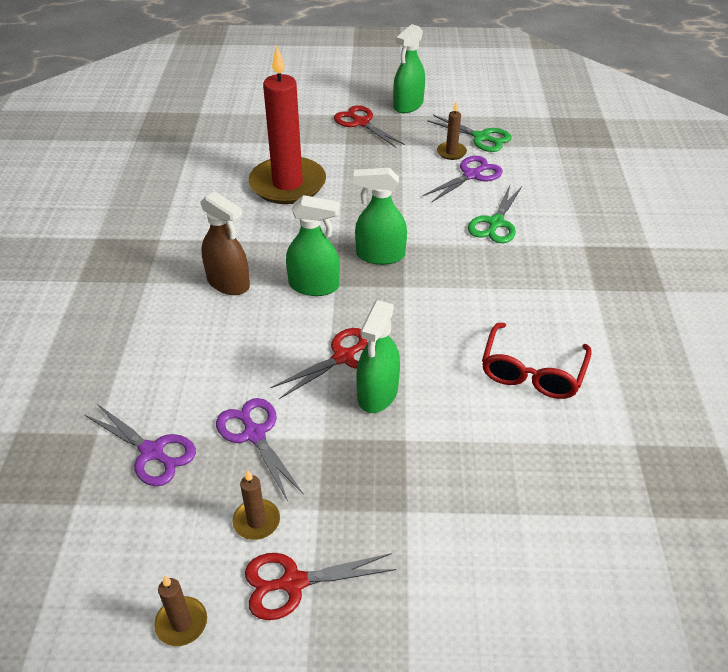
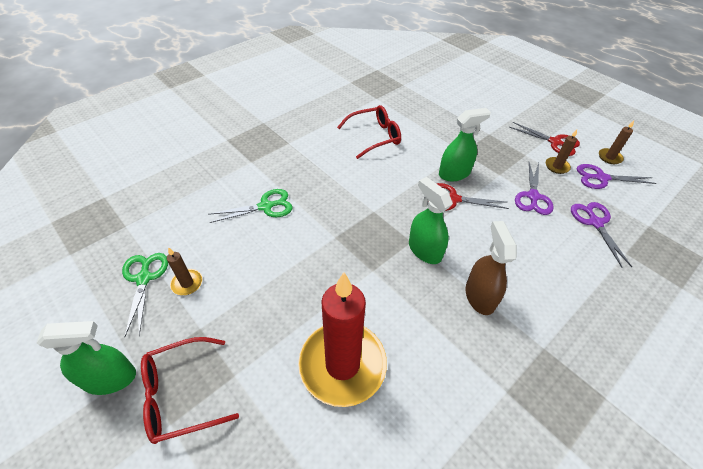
camera: 135 degrees left, 5 degrees up
(361, 123) = (181, 394): red scissors -> red glasses
(380, 255) = (360, 239): green spray bottle -> none
(472, 175) = (214, 250): purple scissors -> purple scissors (601, 178)

